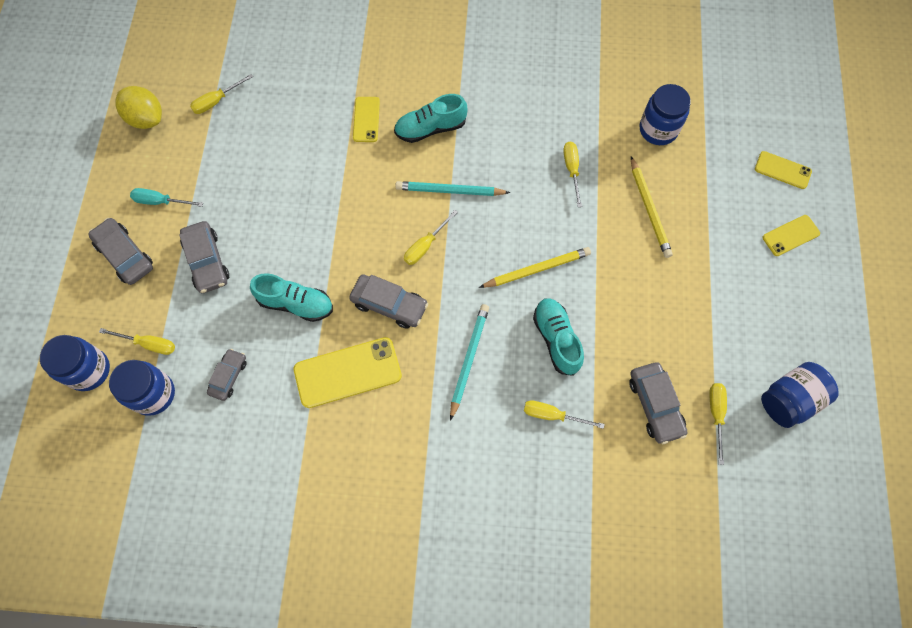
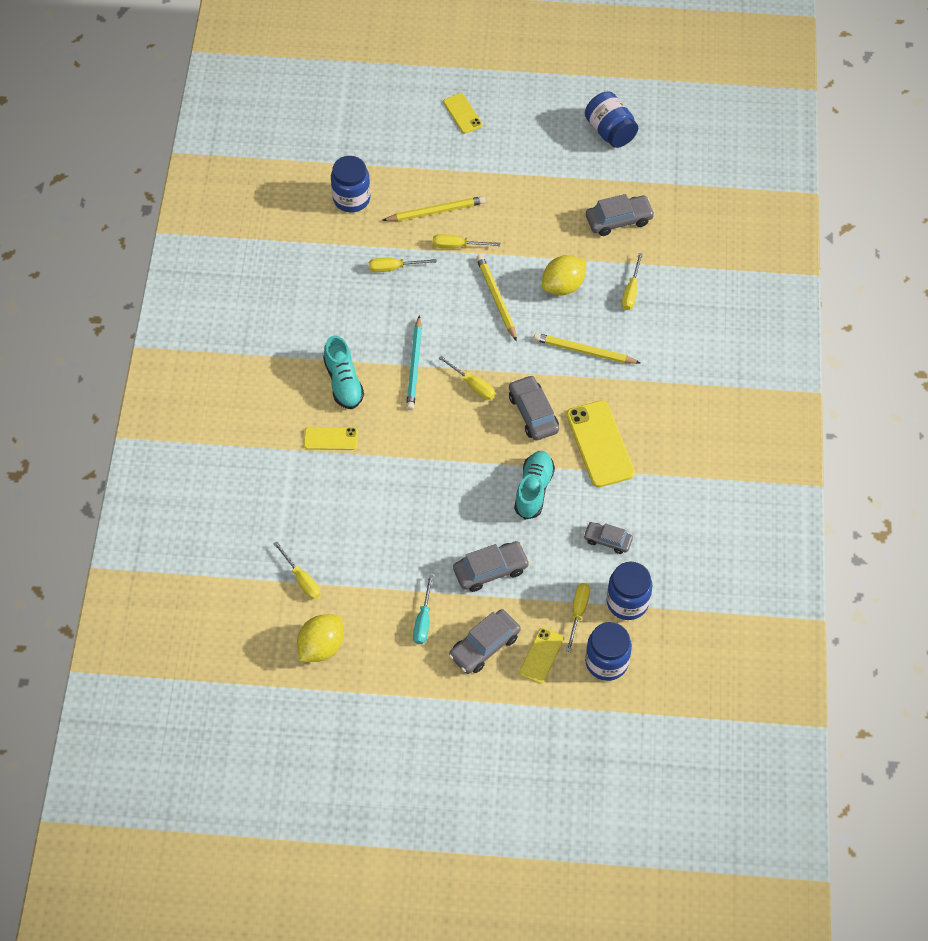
camera: 90 degrees left, 10 degrees down
(389, 304) = (533, 413): grey car -> grey car turned 45 degrees counterclockwise
(469, 359) = (584, 351): turquoise pencil -> yellow pencil
(556, 339) = (563, 286): turquoise shoe -> yellow lemon
(716, 414) = (625, 180): yellow screwdriver -> yellow screwdriver (457, 246)
(782, 170) = (397, 111): yellow phone -> yellow phone (541, 655)

